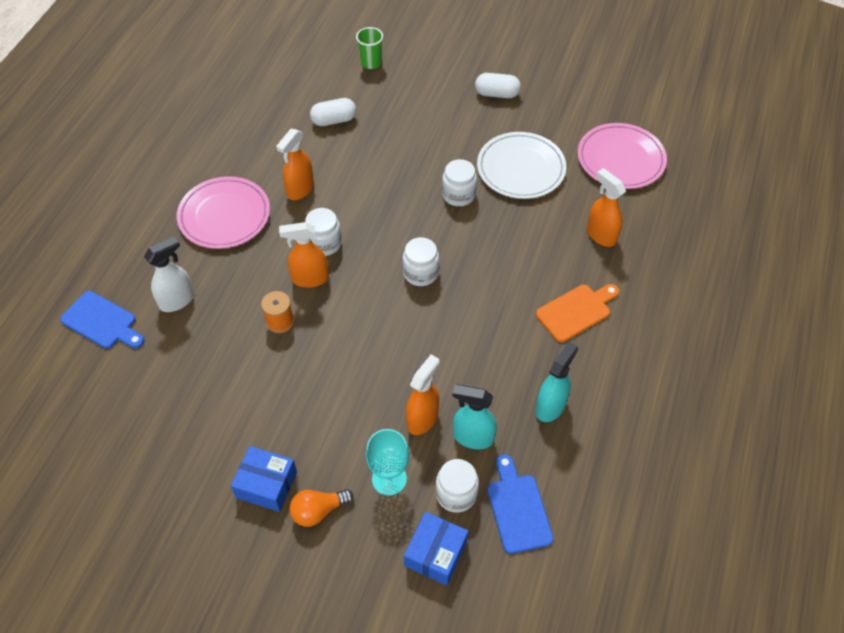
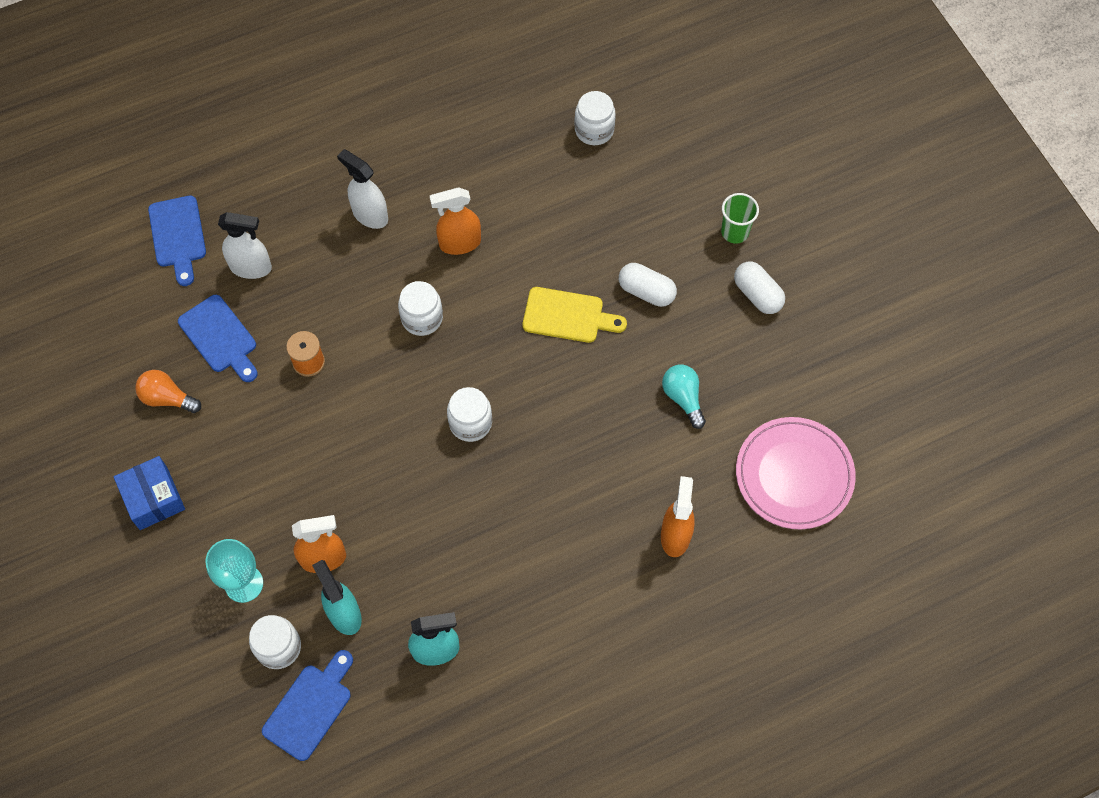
camera: 45 degrees right, 10 degrees up
(202, 355) = (220, 337): none -> blue cutting board
(224, 215) = (370, 215): pink plate -> white spray bottle
(309, 279) = (374, 343): orange spray bottle -> none
(318, 511) = (166, 557): orange light bulb -> orange light bulb (167, 398)
(334, 120) = (568, 192): white capsule -> white capsule (646, 291)
(371, 63) = (674, 154): green cup -> green cup (735, 232)
(409, 178) = (568, 316): none -> yellow cutting board
(435, 553) = (211, 678): blue box -> none
(458, 195) = (592, 374): white jar -> white jar (594, 130)
(521, 168) = (683, 398): white plate -> turquoise light bulb
(576, 311) = (561, 587): orange cutting board -> none

